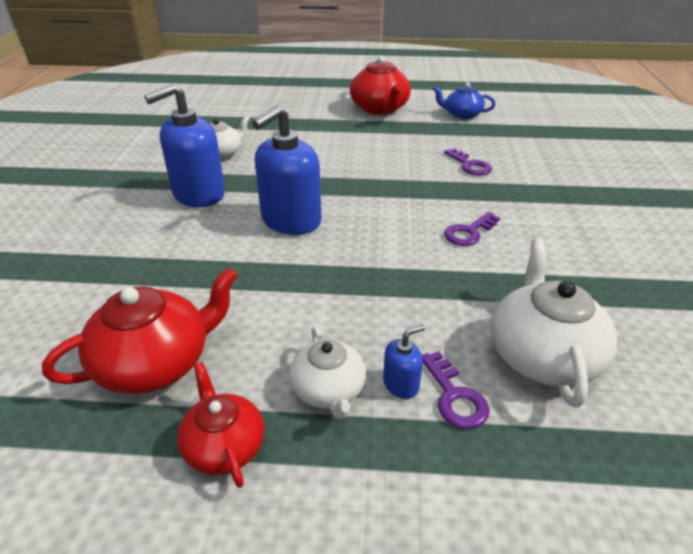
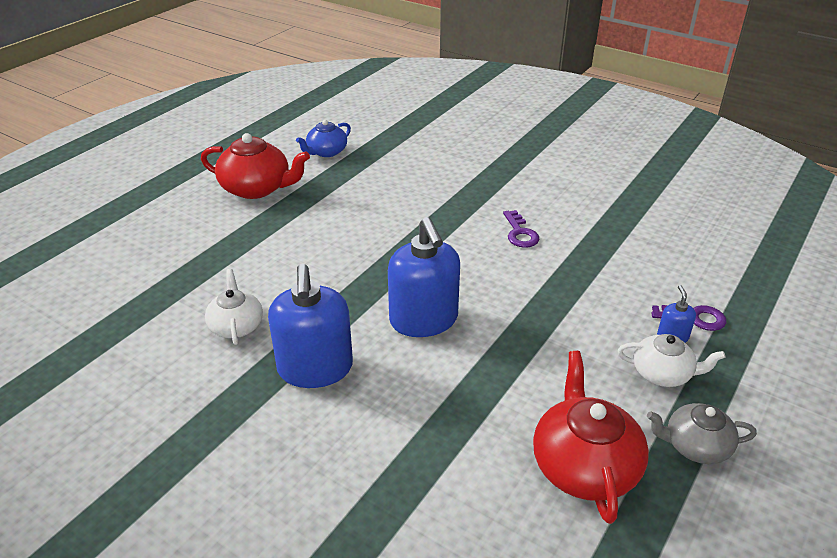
camera: 60 degrees left, 0 degrees up
(224, 445) = (695, 446): red teapot -> grey teapot
(470, 165) = (421, 189): purple key -> none
(542, 355) = (673, 265): white teapot -> none

